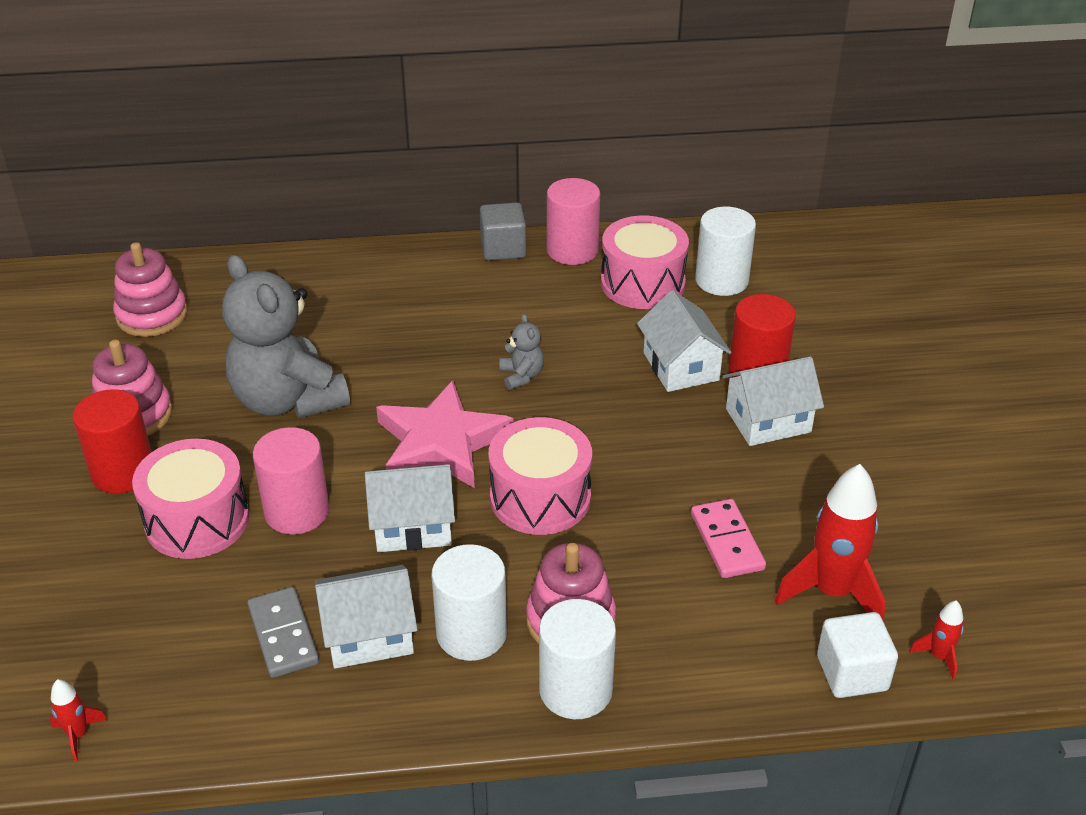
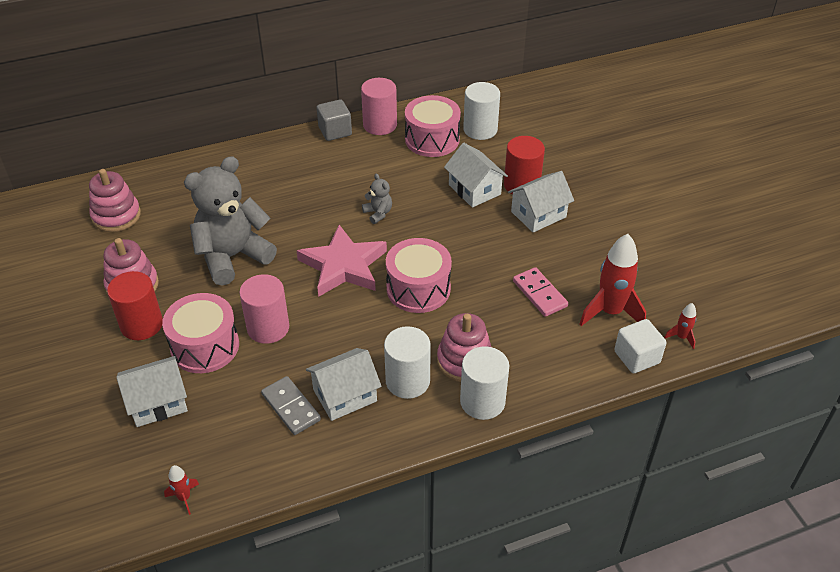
camera: 15 degrees left, 5 degrees up
(288, 400) = (233, 256): grey teddy bear -> grey teddy bear turned 105 degrees clockwise
(412, 526) = (345, 322): white house -> white house (158, 402)

